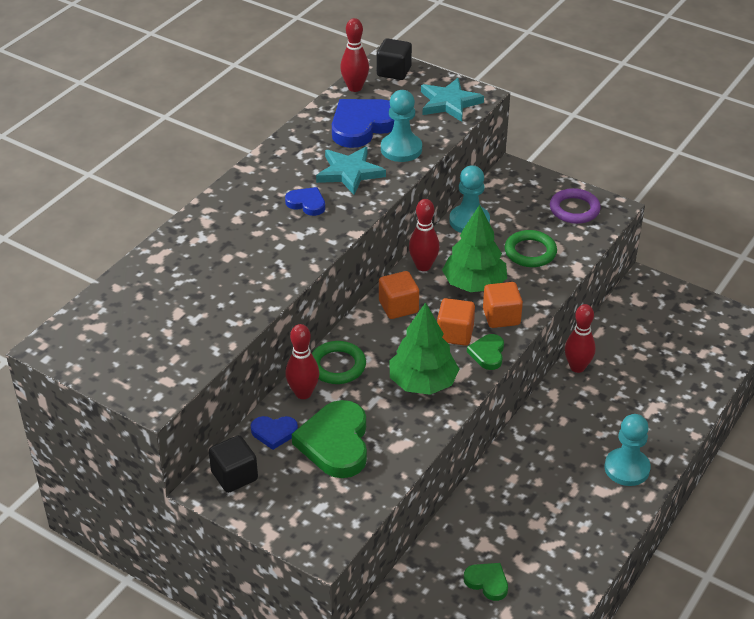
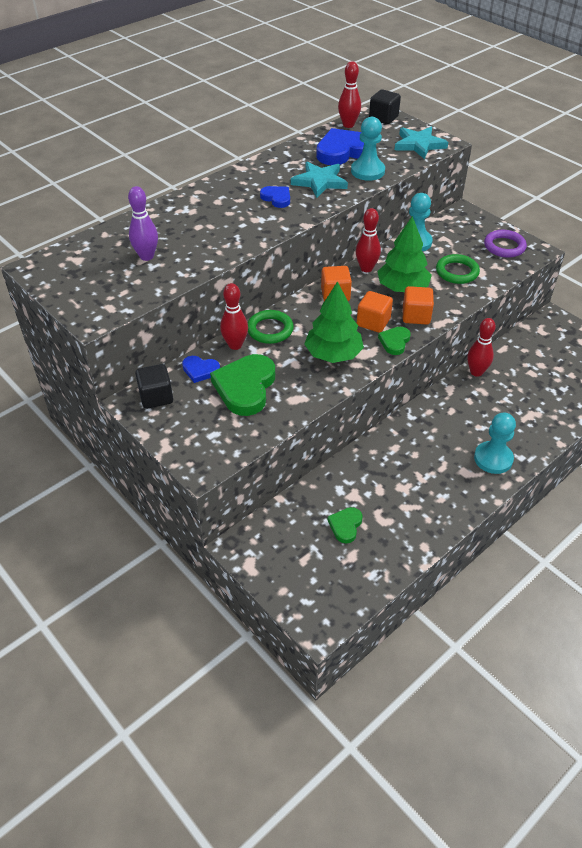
camera: 15 degrees right, 5 degrees up
(182, 307) = (146, 256): none -> purple bowling pin
(487, 582) = (345, 526): green heart -> green heart turned 120 degrees counterclockwise

